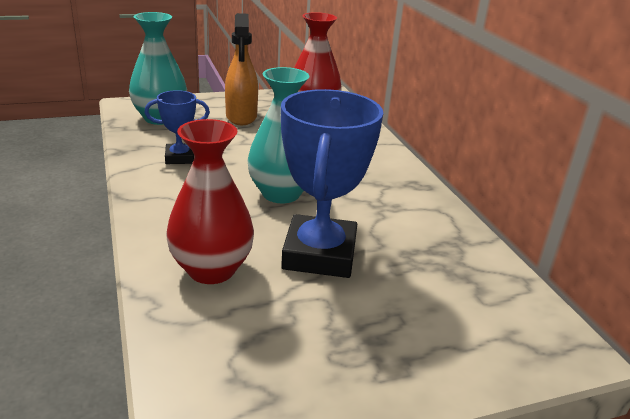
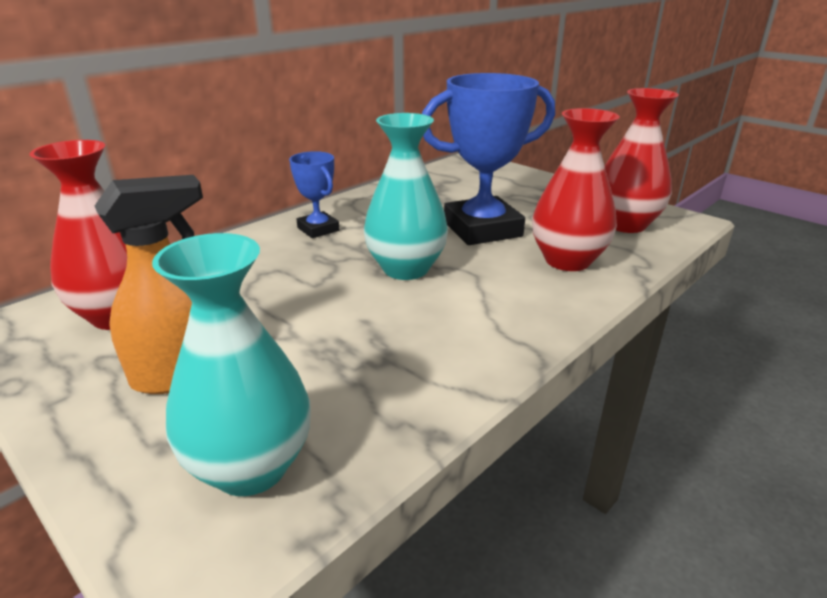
camera: 115 degrees left, 0 degrees up
(180, 157) = (393, 365): blue trophy -> blue trophy (318, 229)
(240, 361) = (625, 224): none -> red vase

